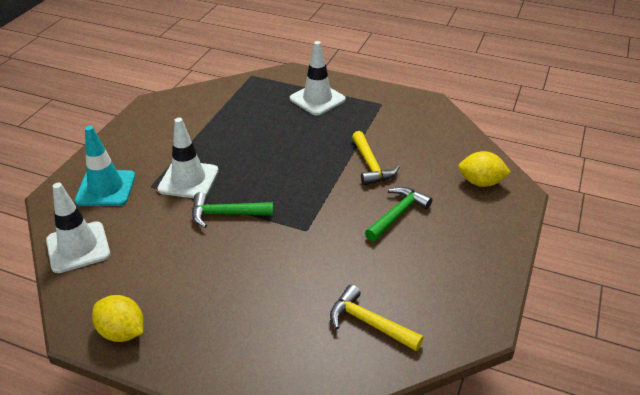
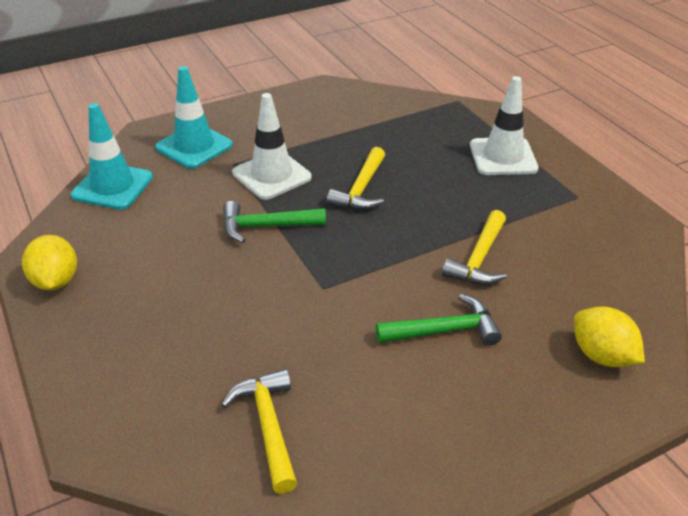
camera: 40 degrees right, 0 degrees up
(78, 247) = (113, 186): white traffic cone -> turquoise traffic cone
(226, 214) = (265, 226): green hammer -> green hammer turned 45 degrees counterclockwise
(258, 160) = (361, 189): none -> yellow hammer

